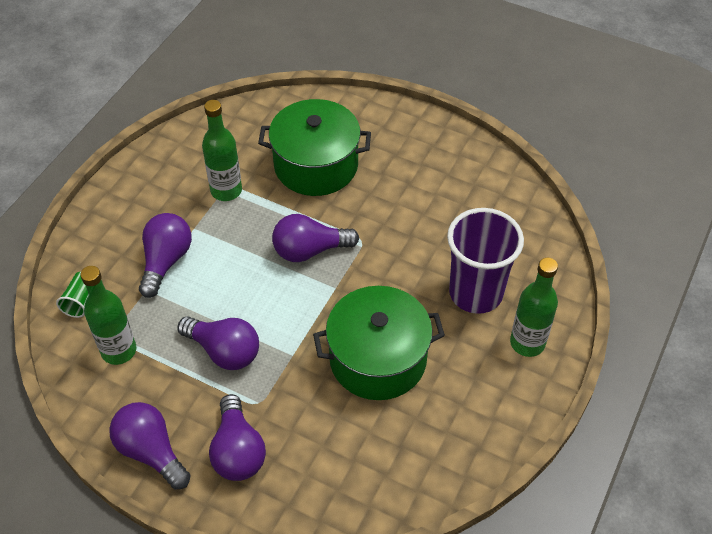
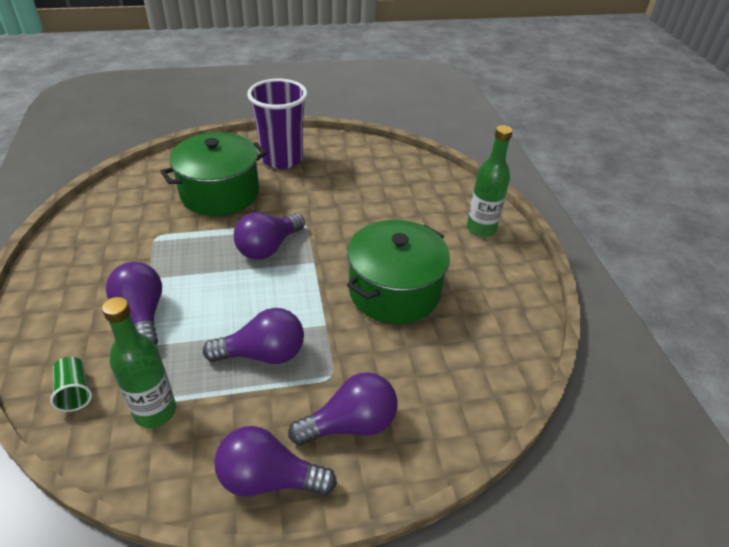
camera: 40 degrees left, 10 degrees down
(226, 190) = (155, 240): green bottle -> none
(238, 451) = (350, 424): purple light bulb -> purple light bulb turned 60 degrees counterclockwise
(475, 293) = (417, 217): purple cup -> purple cup (282, 159)

